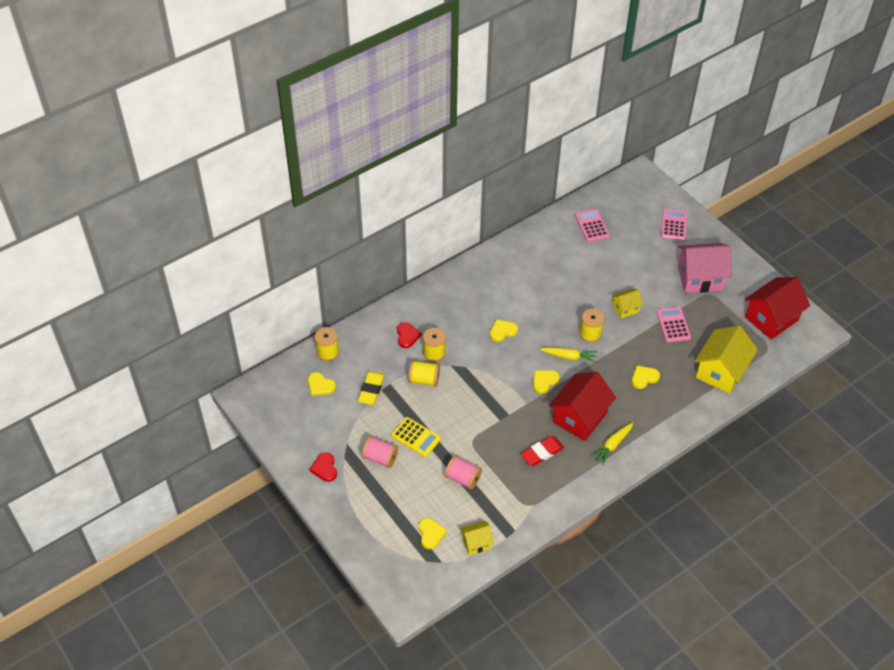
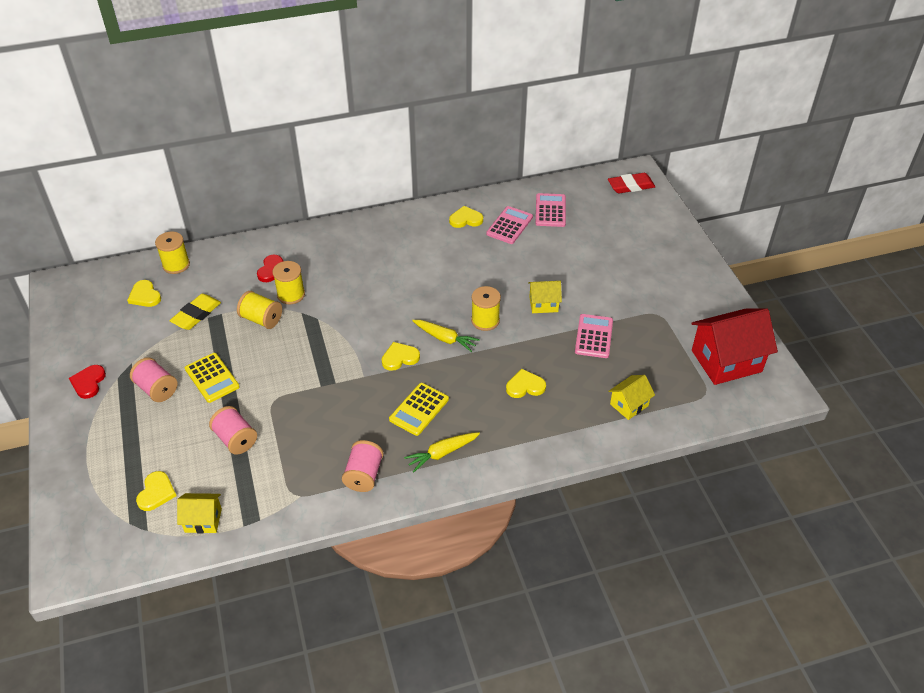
camera: 20 degrees right, 5 degrees down
(502, 331) = (383, 292): yellow heart -> yellow heart (466, 219)
(542, 453) = (348, 437): red eraser -> red eraser (631, 186)
(568, 477) = (364, 475): none -> pink spool
(579, 417) = (419, 409): red house -> yellow calculator
(673, 225) = (650, 231): pink calculator -> pink calculator (509, 225)
(700, 278) = (654, 294): pink house -> none
(721, 371) = (629, 405): yellow house -> yellow house, size x0.51

